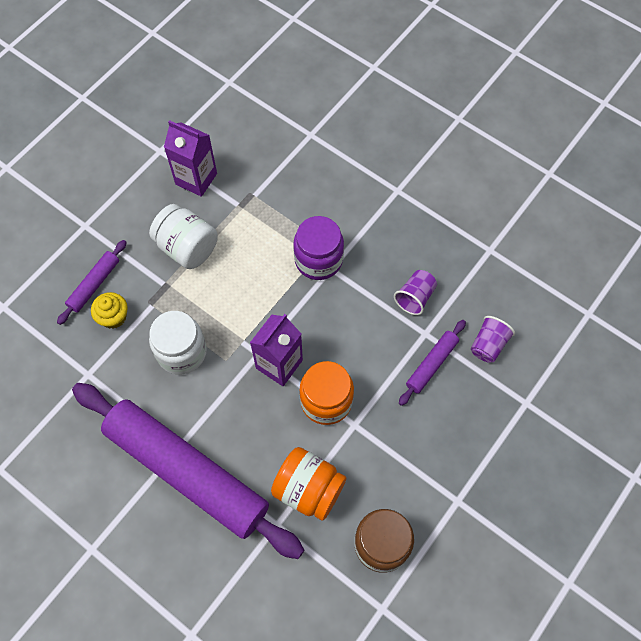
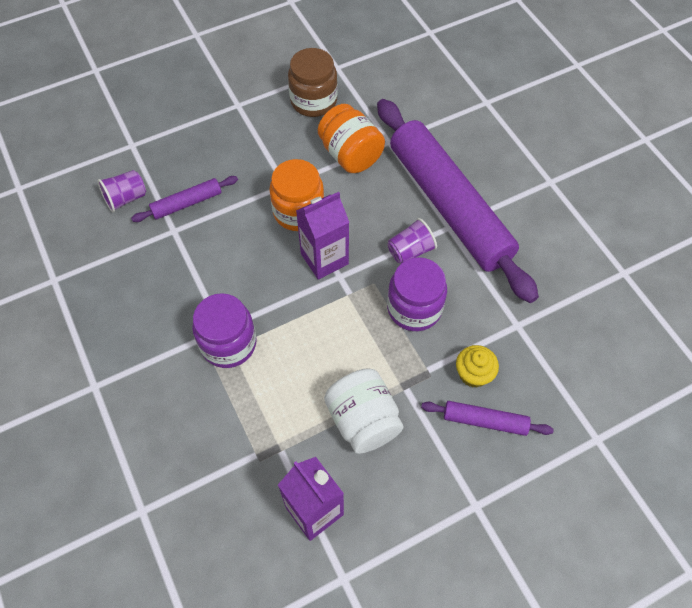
camera: 155 degrees left, 5 degrees down
(94, 284) = (484, 421): purple rolling pin -> purple rolling pin turned 45 degrees clockwise
(181, 352) = (414, 308): white jar -> purple jar
(415, 297) = (159, 265): purple cup -> purple cup (410, 251)

